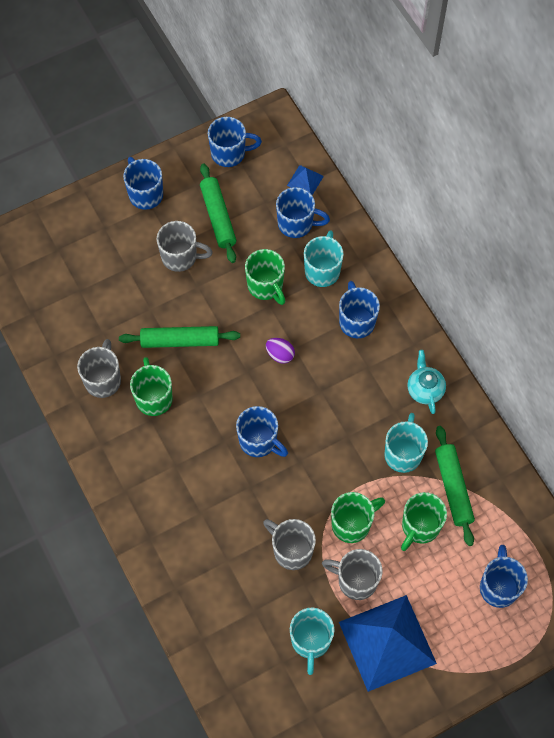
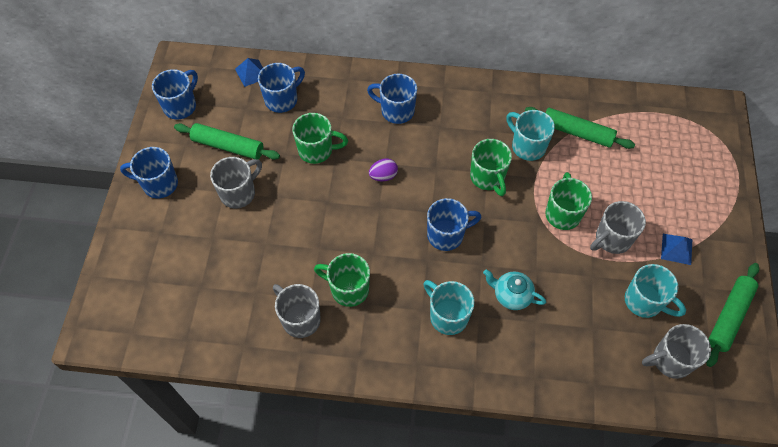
camera: 55 degrees left, 5 degrees down
(180, 341) = (313, 238): green rolling pin -> green rolling pin (729, 317)
(291, 550) = (557, 268): grey mug -> grey mug (670, 360)
(322, 270) = (336, 107): turquoise mug -> turquoise mug (447, 316)
(387, 642) = (676, 249): blue pyramid -> blue pyramid, size x0.43
(420, 527) = (594, 171): green mug -> green mug (488, 178)
(425, 389) = (485, 103): turquoise teapot -> turquoise teapot (511, 295)
(498, 587) = (673, 151): blue mug -> none

